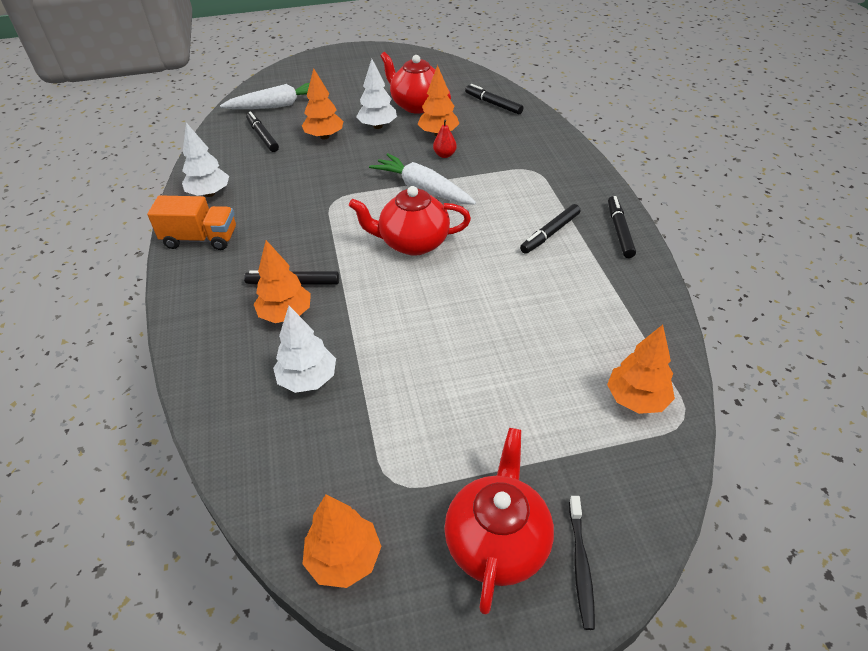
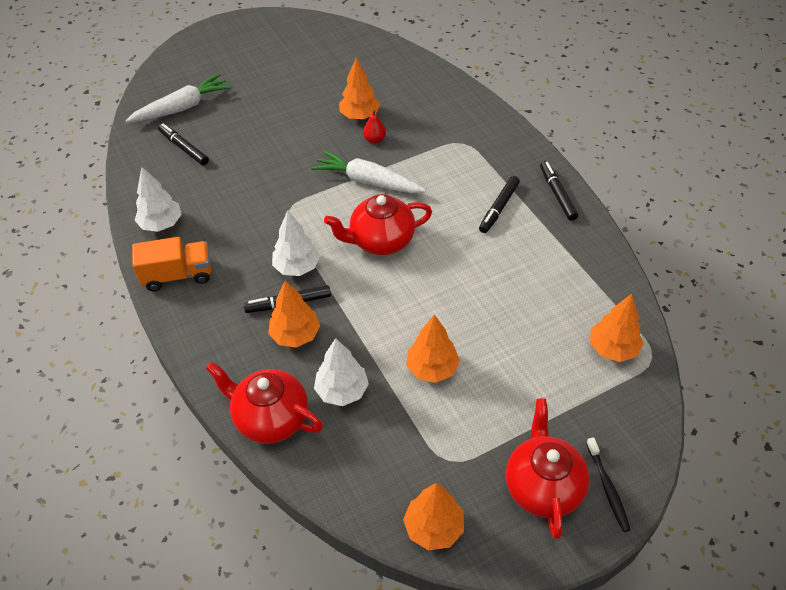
camera: 15 degrees left, 5 degrees up
(324, 136) = (247, 138): orange tree -> orange tree (432, 368)
(378, 126) = (296, 117): white tree -> white tree (297, 267)
(416, 105) = (325, 85): red teapot -> red teapot (270, 418)
(493, 104) = (400, 72): black marker -> none

